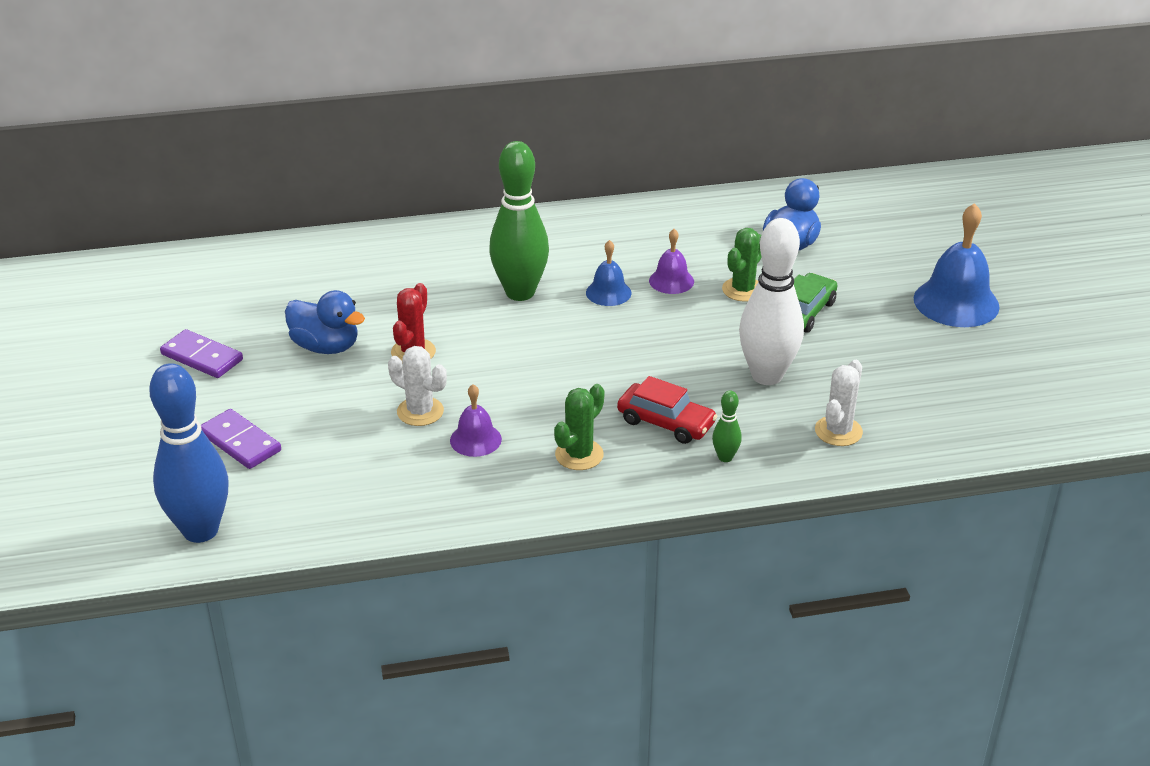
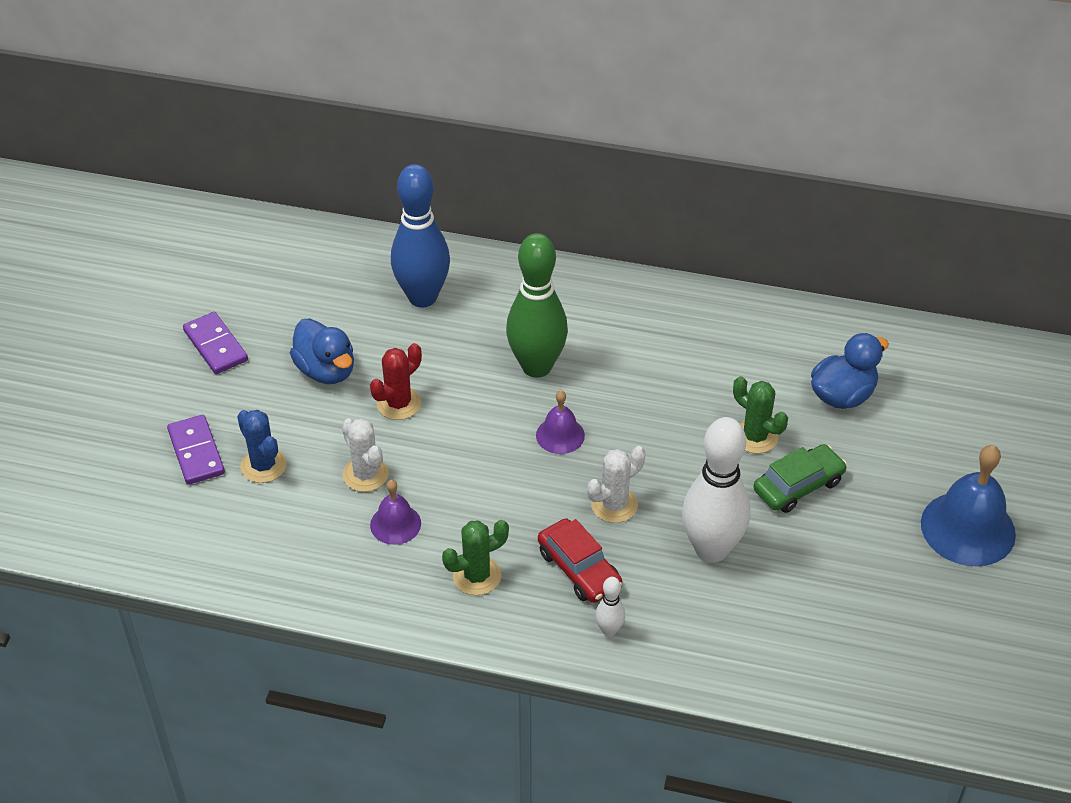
camera: 25 degrees right, 10 degrees up
(200, 530) = (114, 535): blue bowling pin -> blue bowling pin (422, 297)
(315, 433) = (263, 465): none -> blue cactus
(608, 292) = (620, 395): blue bell -> none
(671, 281) = (691, 401): purple bell -> purple bell (560, 435)
(725, 457) = (609, 630): green bowling pin -> white bowling pin
(743, 290) = (755, 437): green cactus -> green cactus turned 75 degrees clockwise
(838, 431) = (738, 641): white cactus -> white cactus (614, 505)

